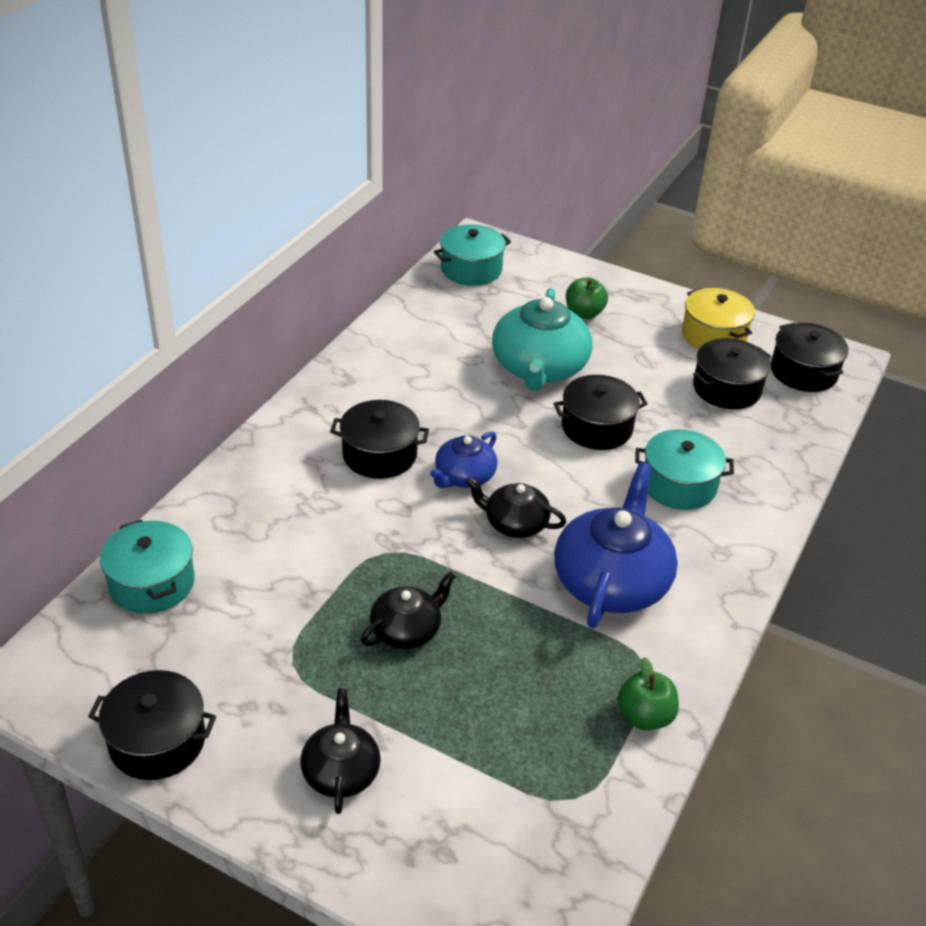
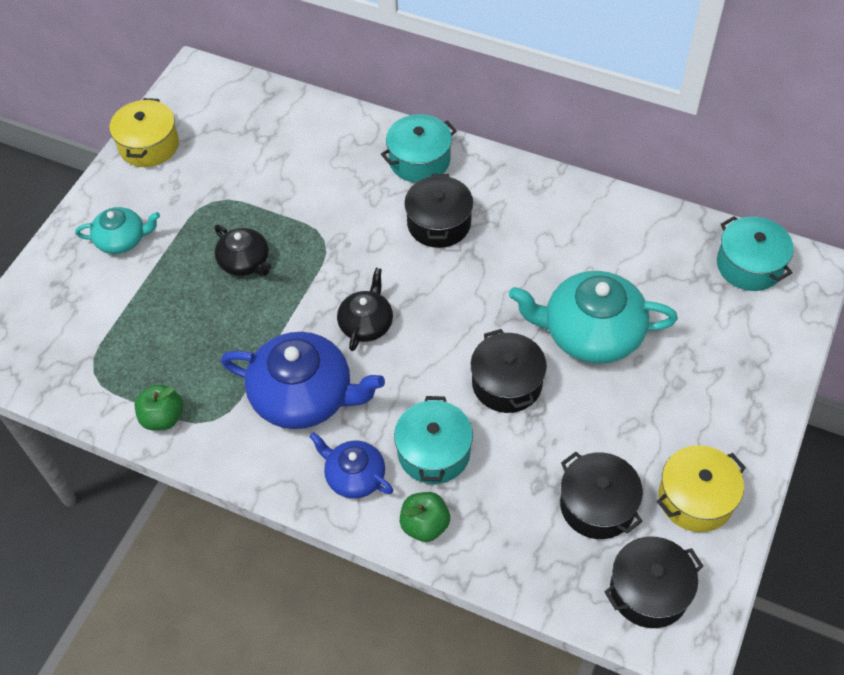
camera: 90 degrees right, 15 degrees up
(152, 583) = (282, 114): turquoise pot -> turquoise pot (419, 160)
(157, 741) = (149, 145): black pot -> yellow pot
(341, 771) = (122, 239): black teapot -> turquoise teapot
(464, 476) = (420, 284): blue teapot -> blue teapot (354, 476)
(584, 313) = (699, 370): green apple -> green apple (425, 525)

